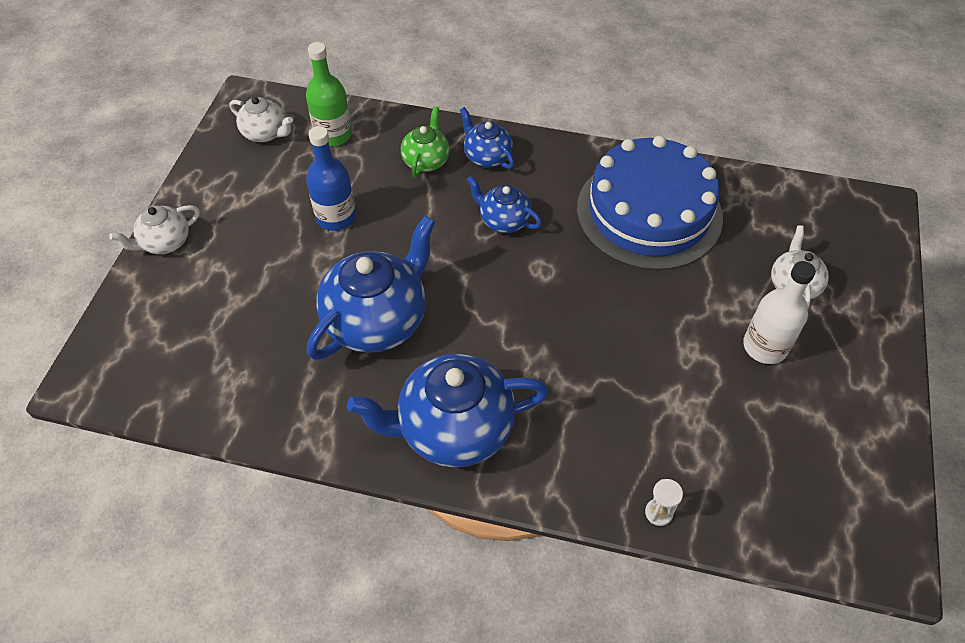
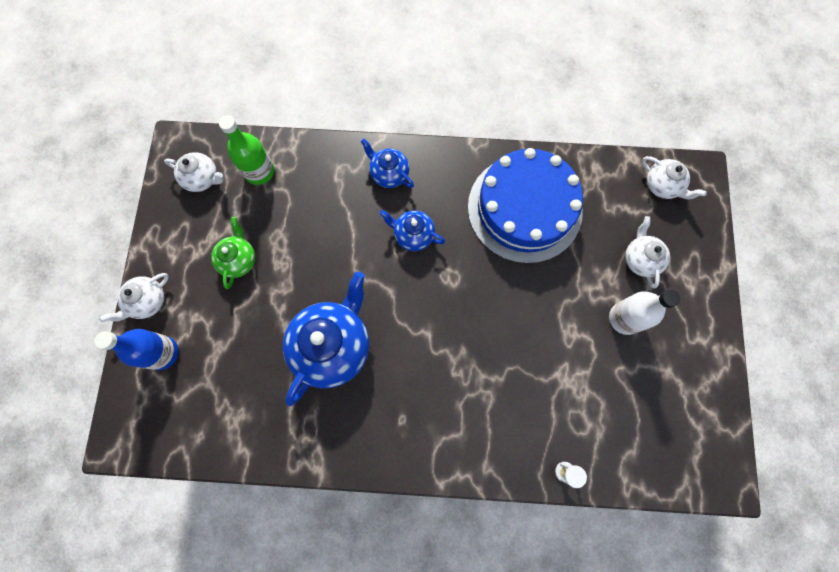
camera: 10 degrees left, 20 degrees up
(336, 217) = (279, 254): blue bottle -> blue bottle (162, 353)
(426, 161) = (341, 186): green teapot -> green teapot (238, 260)
(453, 429) = (408, 430): blue teapot -> none
(830, 212) = (662, 186): none -> white teapot

